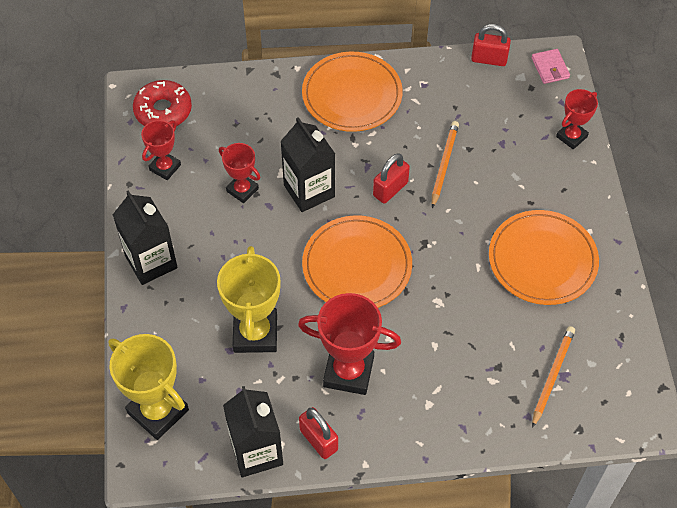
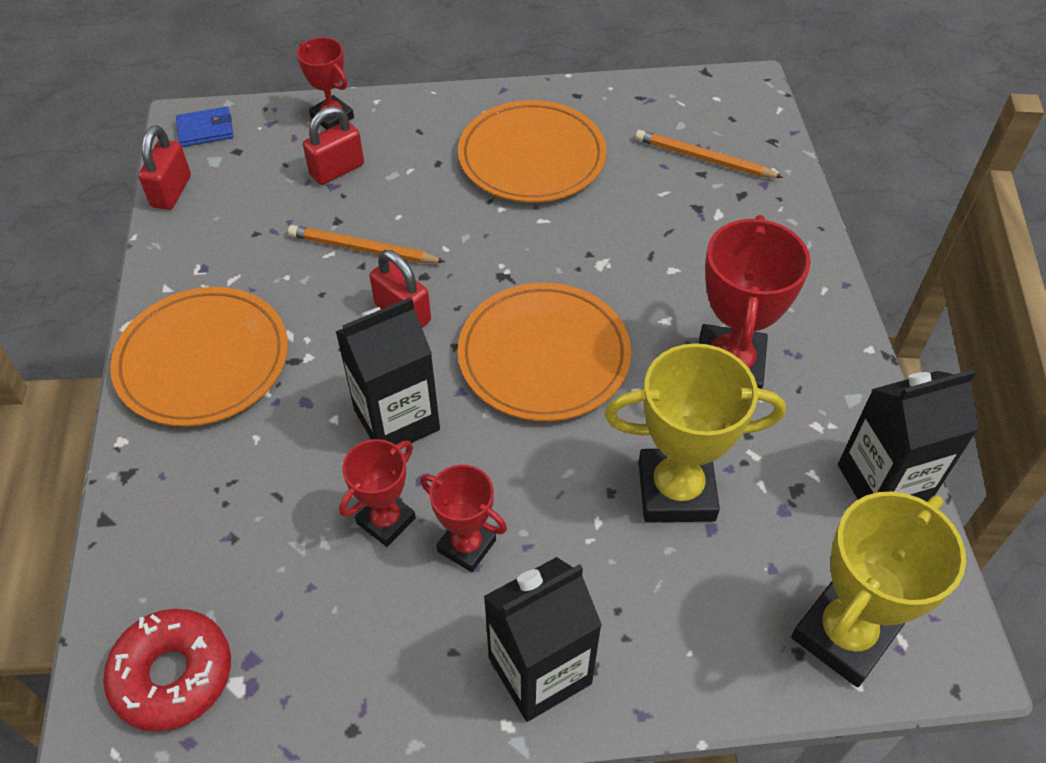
camera: 90 degrees left, 5 degrees down
(165, 167) = (319, 660): red trophy -> red trophy (466, 545)
(318, 440) = (845, 403): red padlock -> red padlock (337, 170)
(550, 68) = (205, 130): pink wallet -> blue wallet

